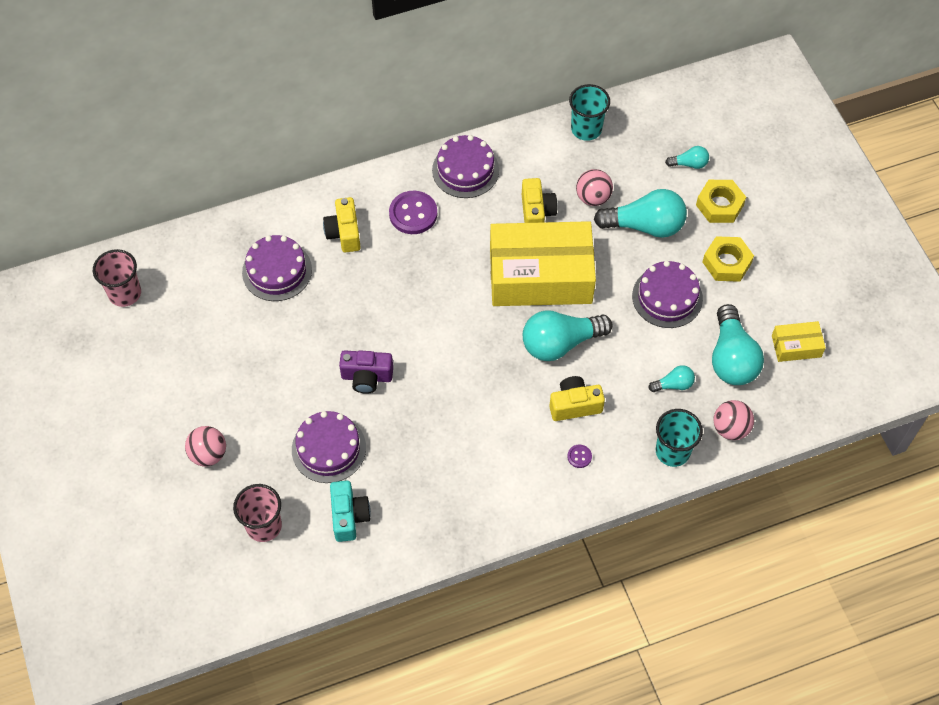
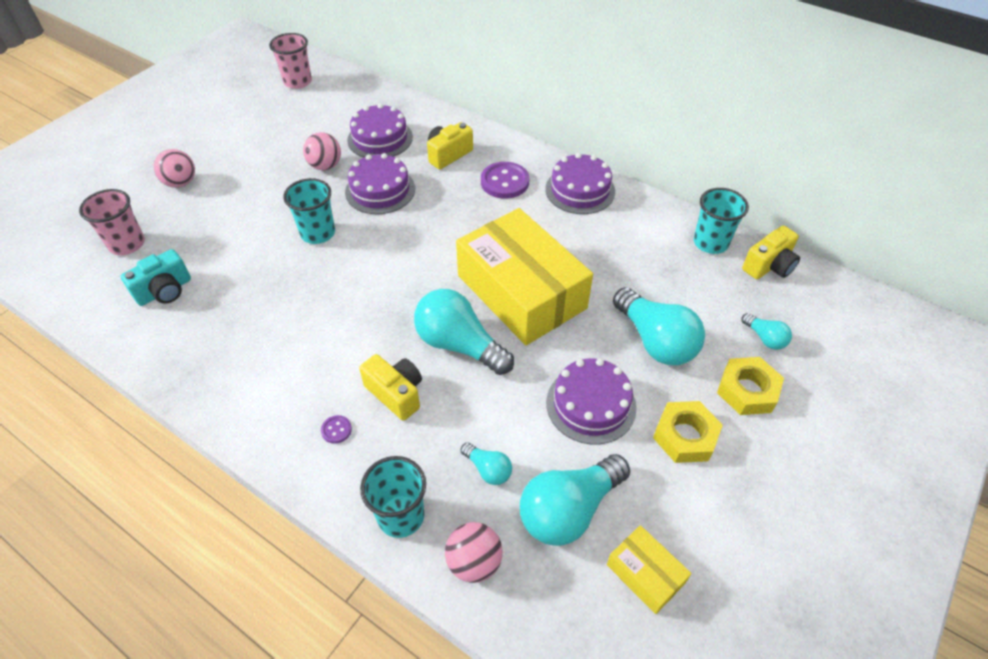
camera: 55 degrees right, 10 degrees down
(328, 448) = (229, 245): purple cake -> purple cake (380, 190)
(367, 377) = (318, 233): purple camera -> turquoise cup
(536, 212) = (586, 255): yellow camera -> yellow camera (769, 266)
(593, 198) = (643, 285): pink ball -> pink ball (325, 166)

